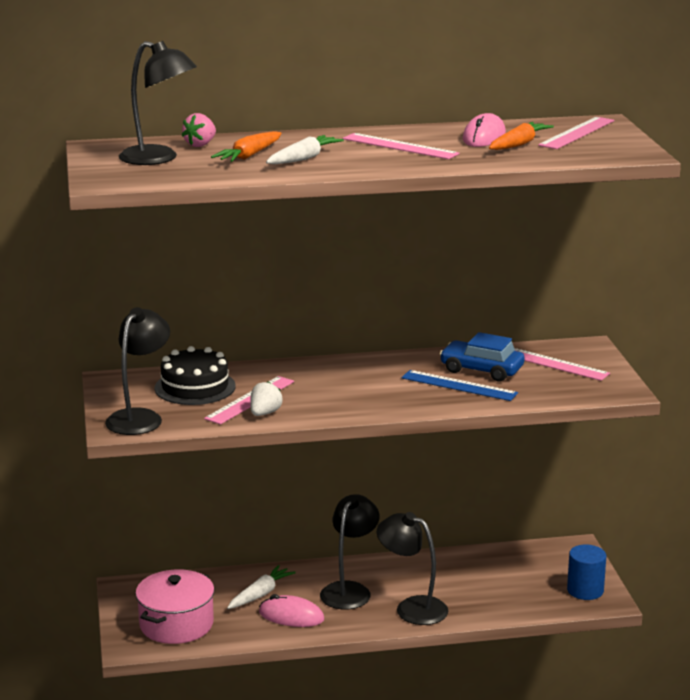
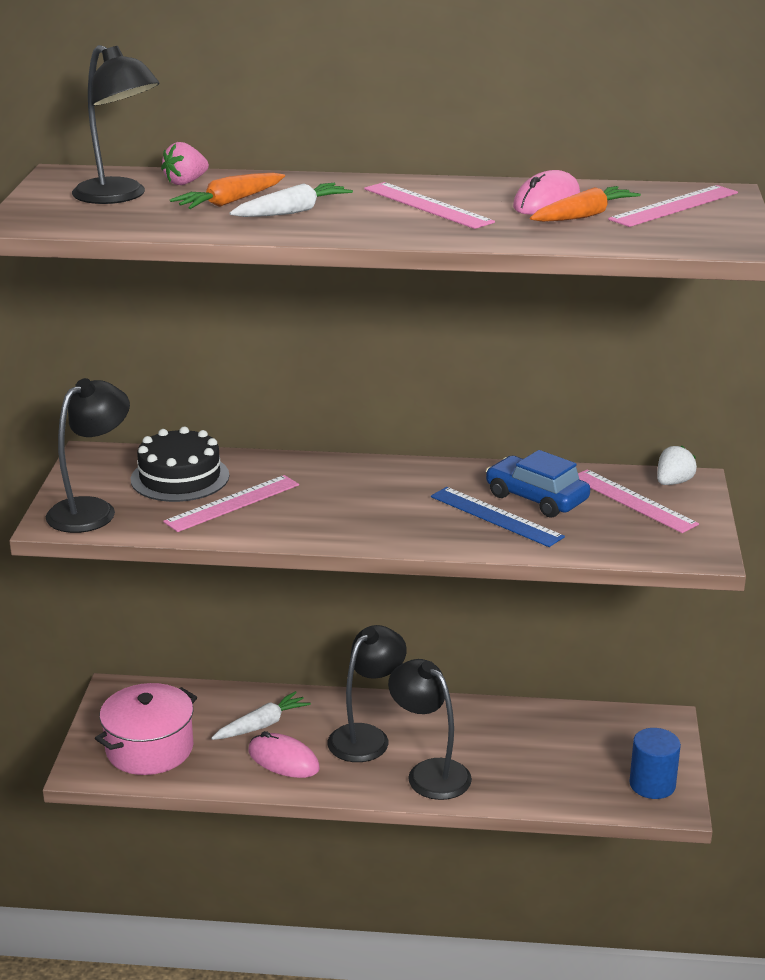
camera: 15 degrees right, 5 degrees up
(264, 413) = (238, 524): white strawberry -> white strawberry (673, 482)

